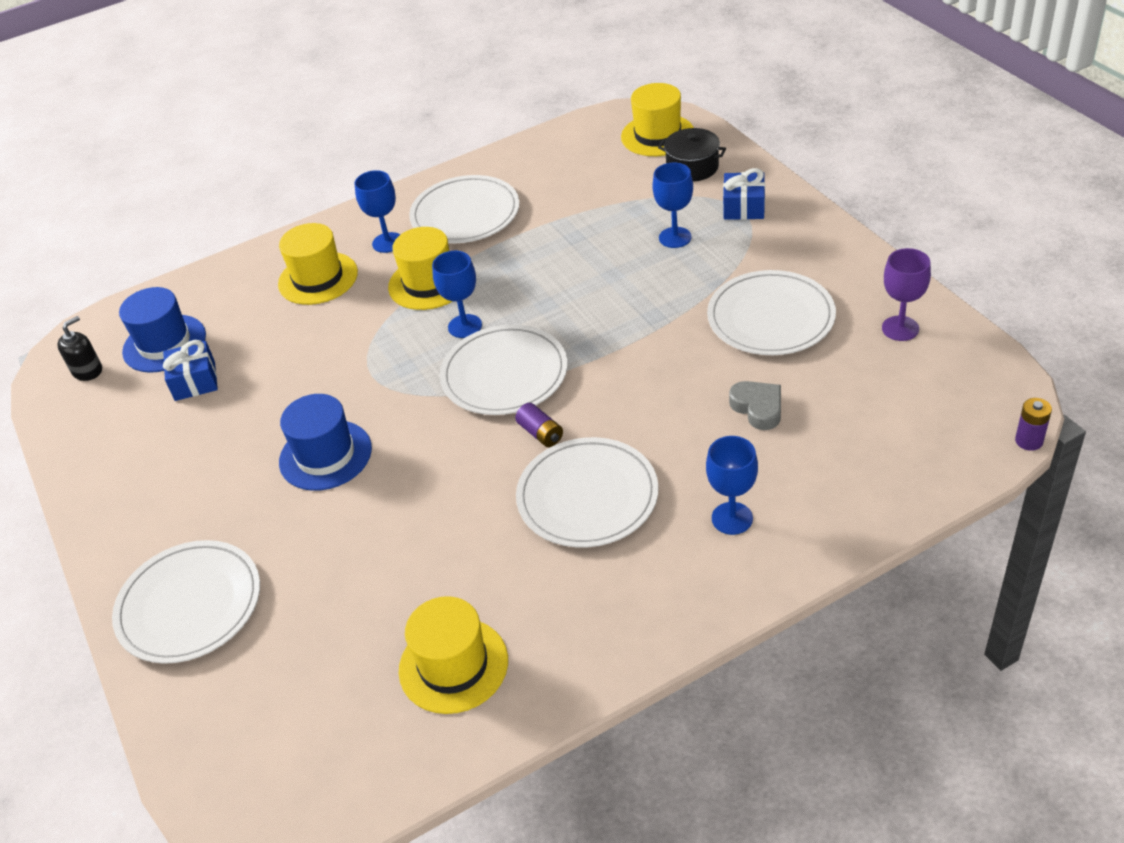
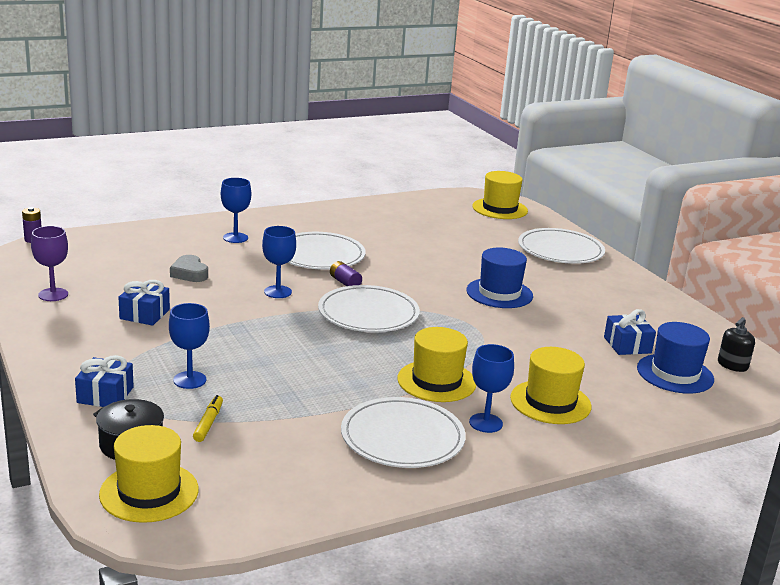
camera: 175 degrees right, 20 degrees down
(453, 665) = (403, 218): yellow hat -> yellow hat (500, 209)
(465, 326) = (400, 346): blue goblet -> blue goblet (278, 292)
(637, 196) = (208, 423): none -> yellow marker
(770, 317) = (144, 314): white plate -> blue gift

